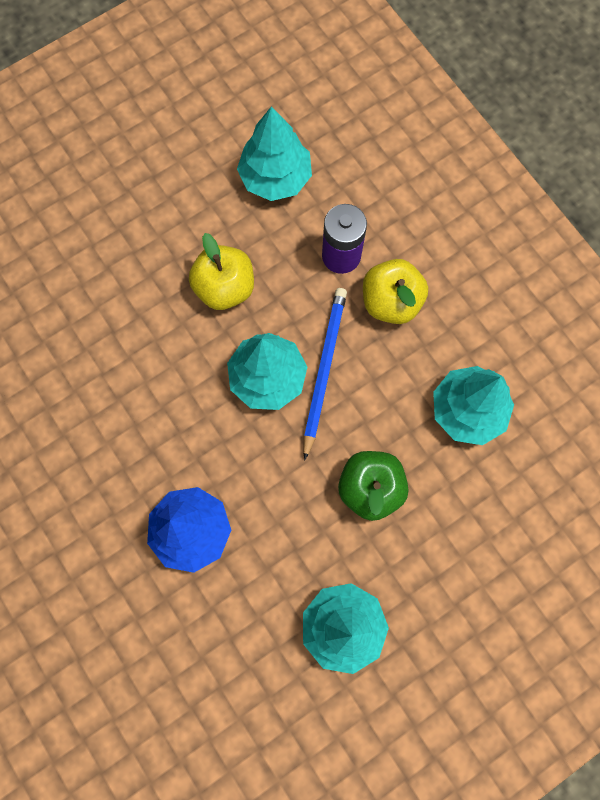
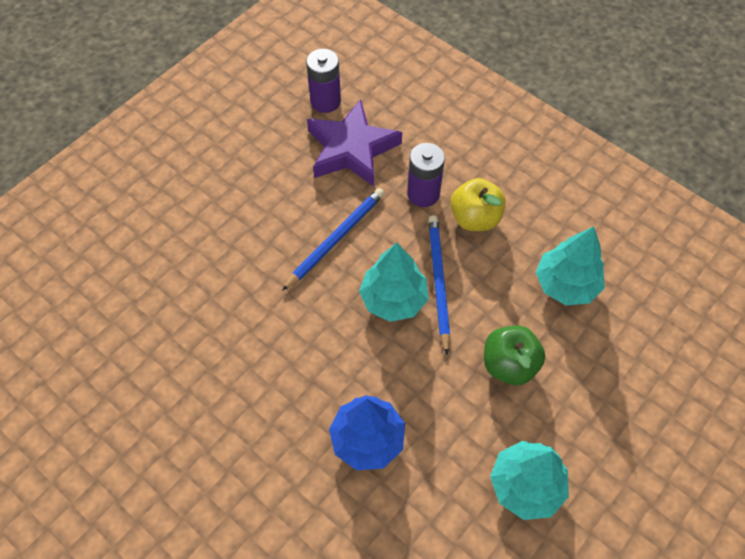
camera: 15 degrees left, 15 degrees down
(225, 288) = (336, 239): yellow apple -> blue pencil
(263, 106) = (325, 101): none -> purple battery
(275, 177) = (351, 149): turquoise tree -> purple star

